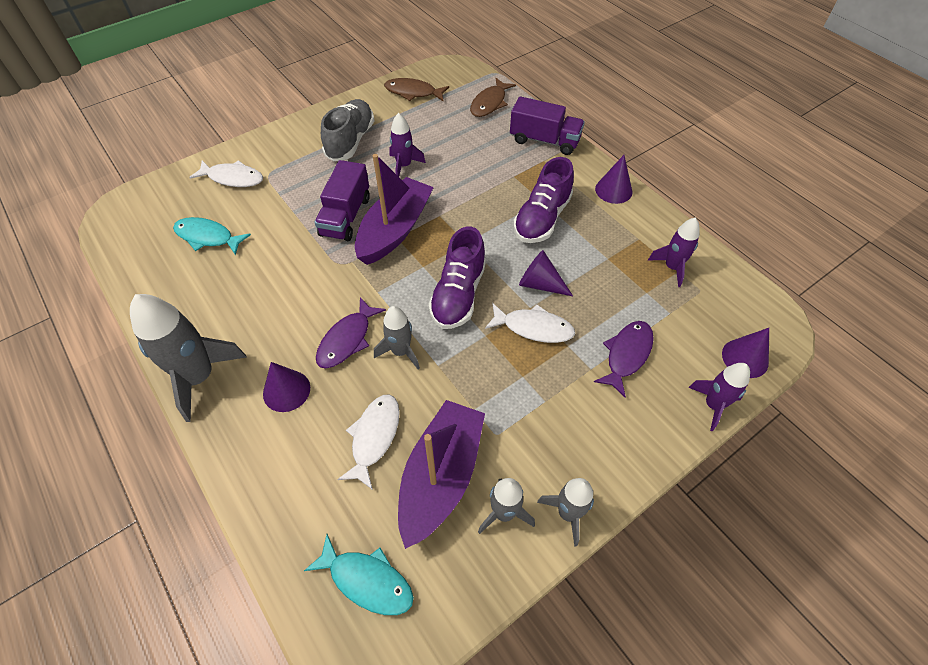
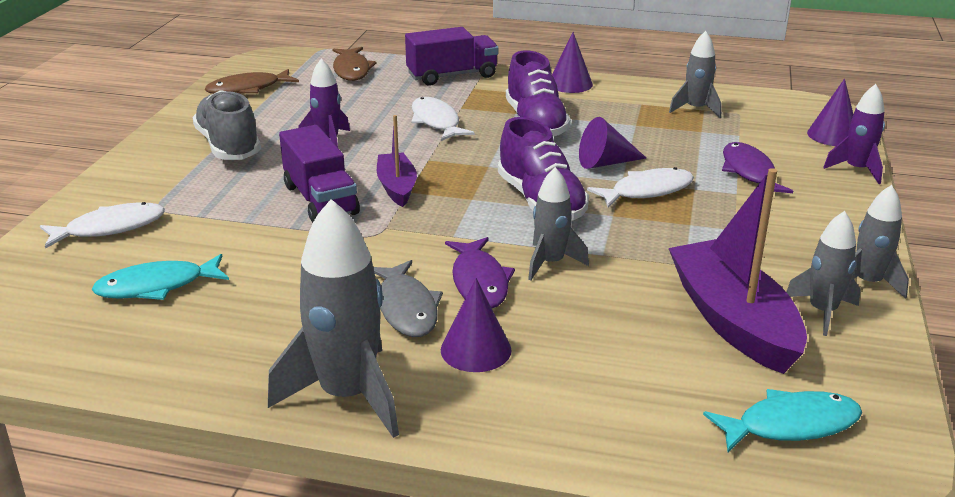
camera: 40 degrees left, 25 degrees down
(291, 334) = (407, 308): none -> grey fish
(374, 437) = (627, 331): white fish -> white fish (436, 122)
(395, 230) = (397, 187): purple boat -> purple boat, size x0.57
(672, 267) = (695, 109): purple rocket -> grey rocket

